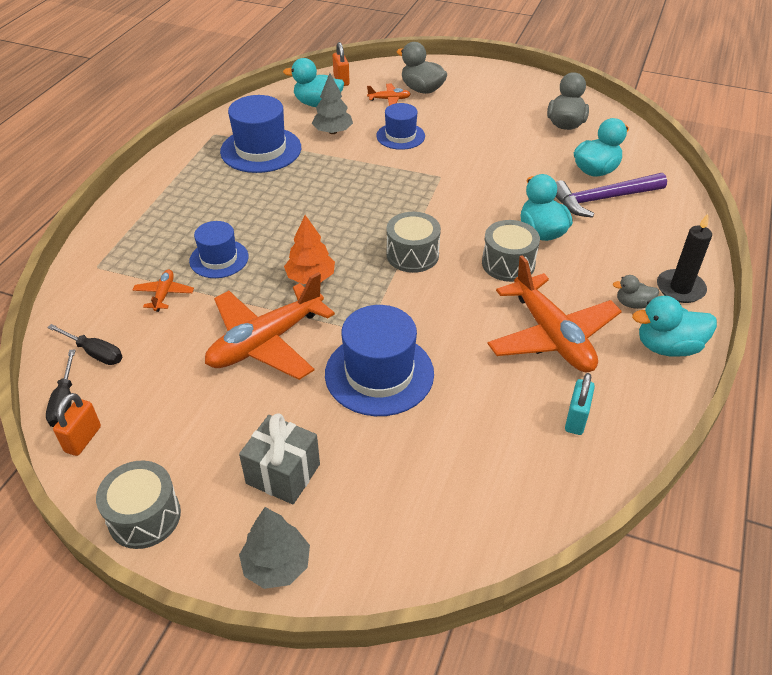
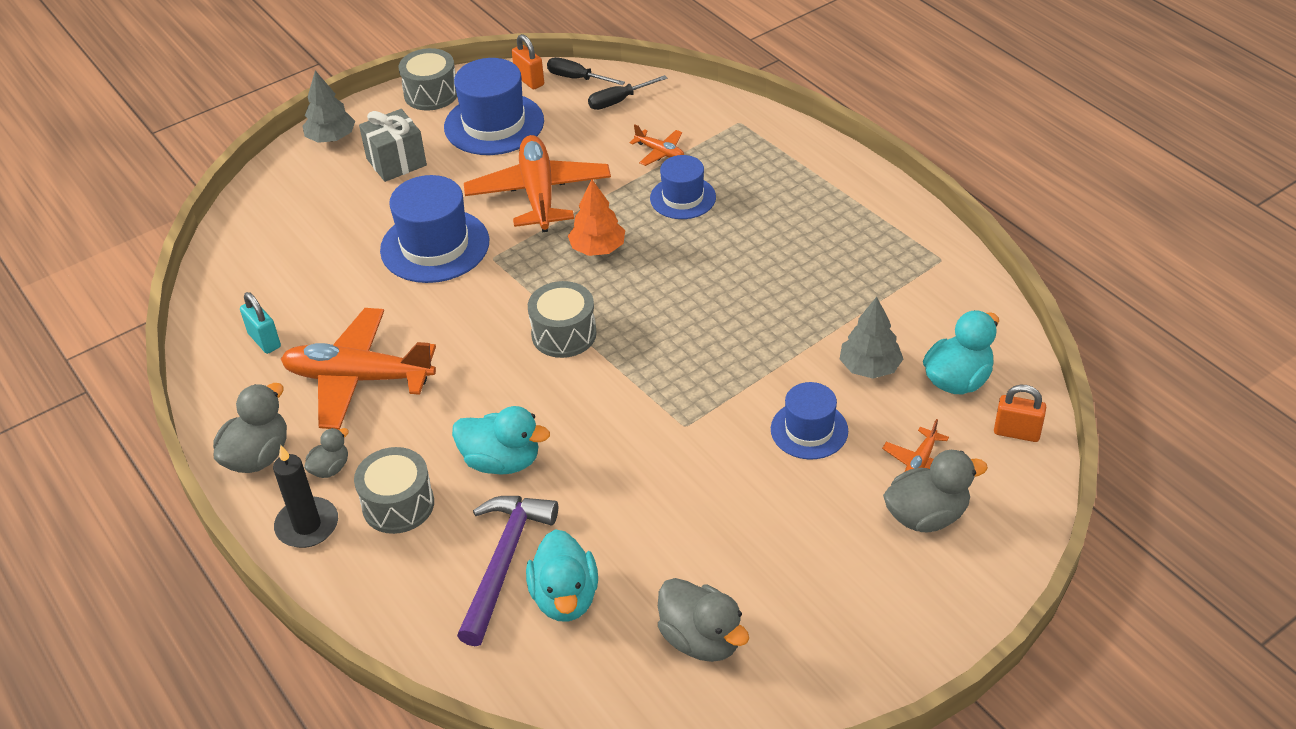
camera: 125 degrees right, 0 degrees up
(261, 150) = (872, 287): blue hat -> blue hat (494, 124)
(508, 263) = (480, 402): grey drum -> grey drum (398, 504)
(667, 347) = (258, 456): turquoise duck -> grey duck

